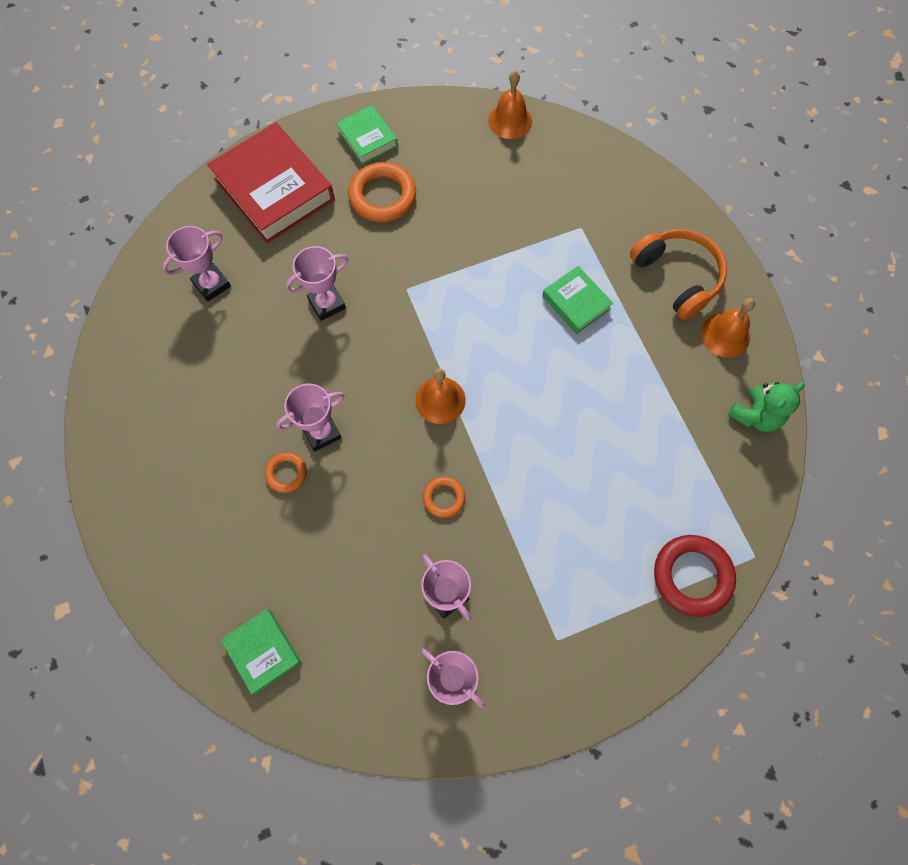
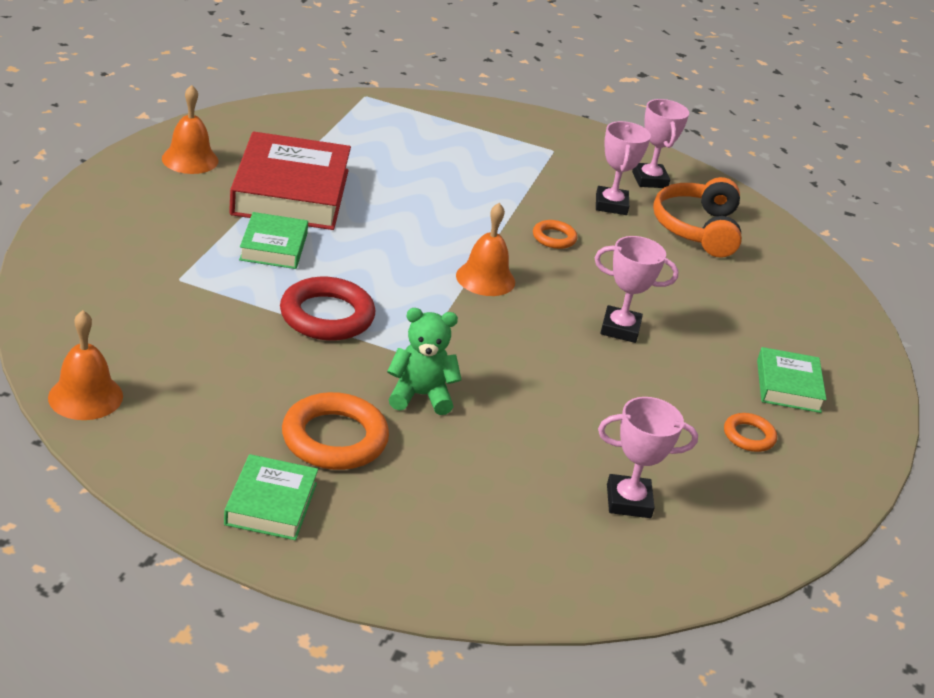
camera: 145 degrees left, 35 degrees down
(263, 651) = (788, 266): green book -> green book (788, 386)
(274, 189) = (454, 538): red book -> red book (290, 192)
(286, 473) = (680, 328): orange ring -> orange ring (749, 436)
(327, 304) = (513, 400): pink trophy -> none
(677, 277) = (160, 202): orange headphones -> orange headphones (697, 229)
(692, 576) = (421, 114): red ring -> red ring (327, 316)
(755, 415) = (249, 125): green teddy bear -> green teddy bear (420, 395)

